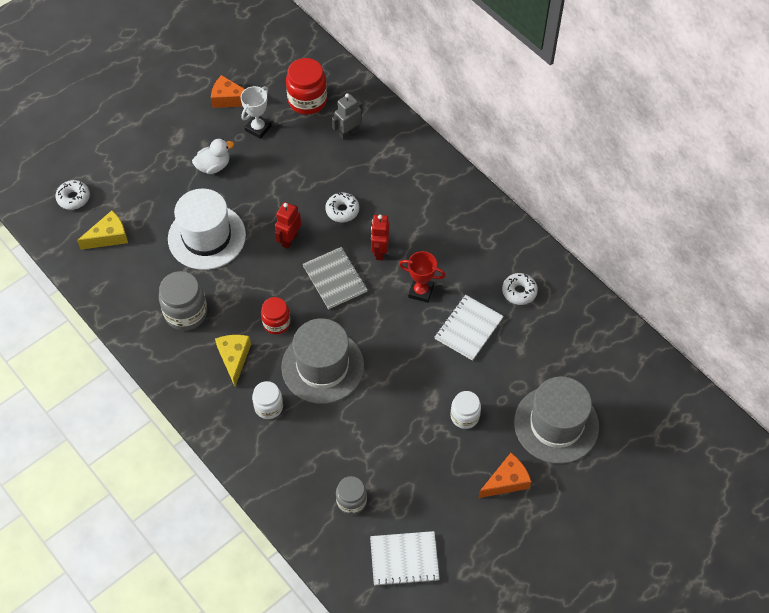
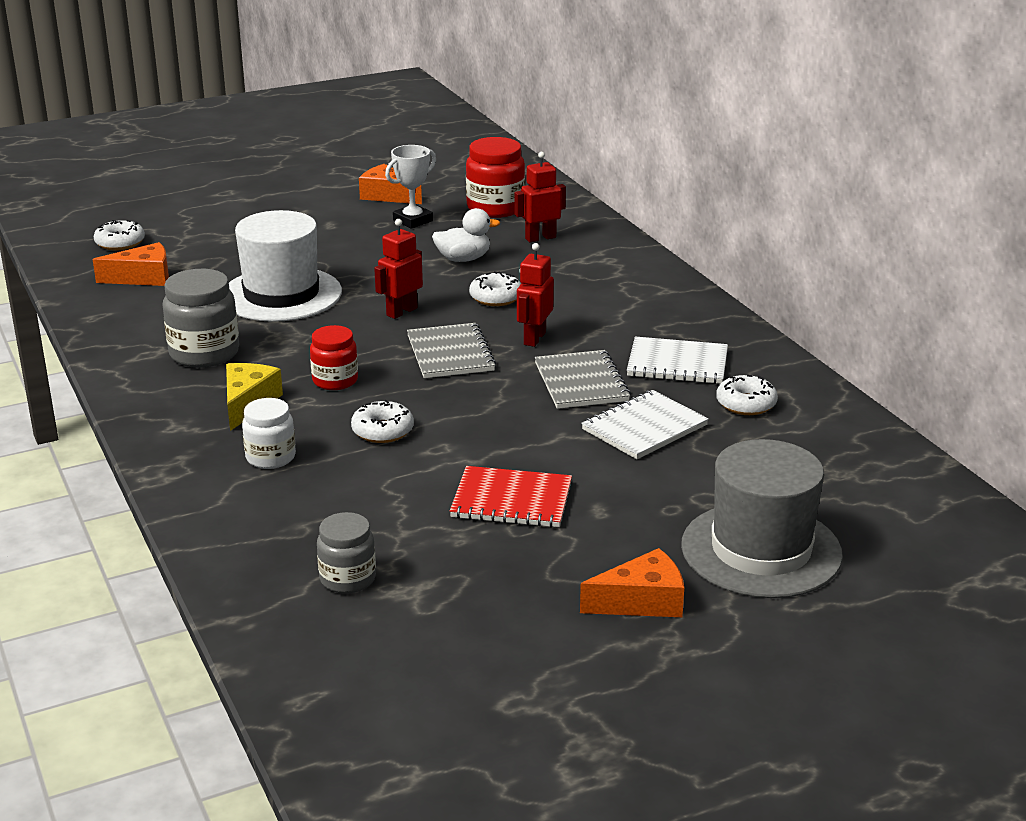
camera: 15 degrees right, 30 degrees down
(108, 236) = (143, 277): yellow cheese -> orange cheese
(213, 166) = (331, 241): white duck -> white duck (463, 259)
(322, 366) = (382, 431): grey hat -> white donut
(348, 133) = (540, 238): grey robot -> red robot
(404, 559) = (405, 665): white notebook -> white notebook (677, 364)
(415, 413) = (511, 500): none -> red notebook
(421, 291) = (581, 382): red trophy -> grey notebook
(464, 416) = (597, 516): white jar -> none

